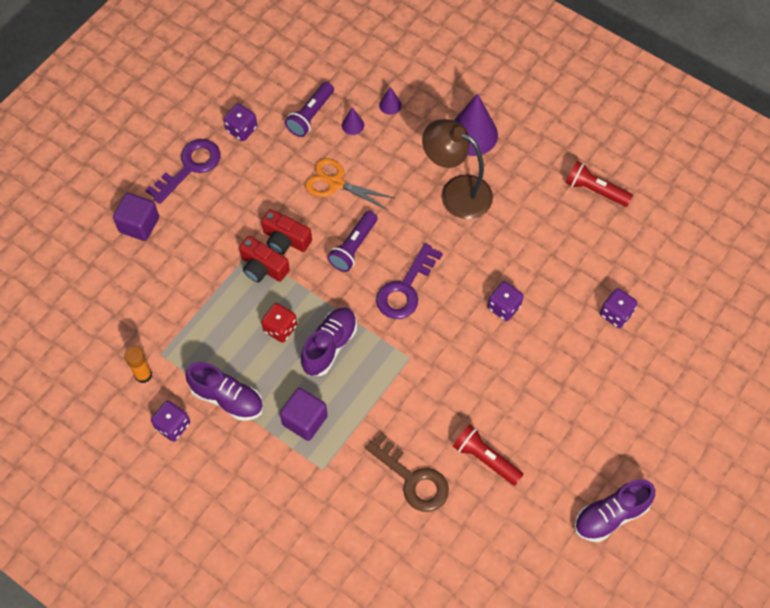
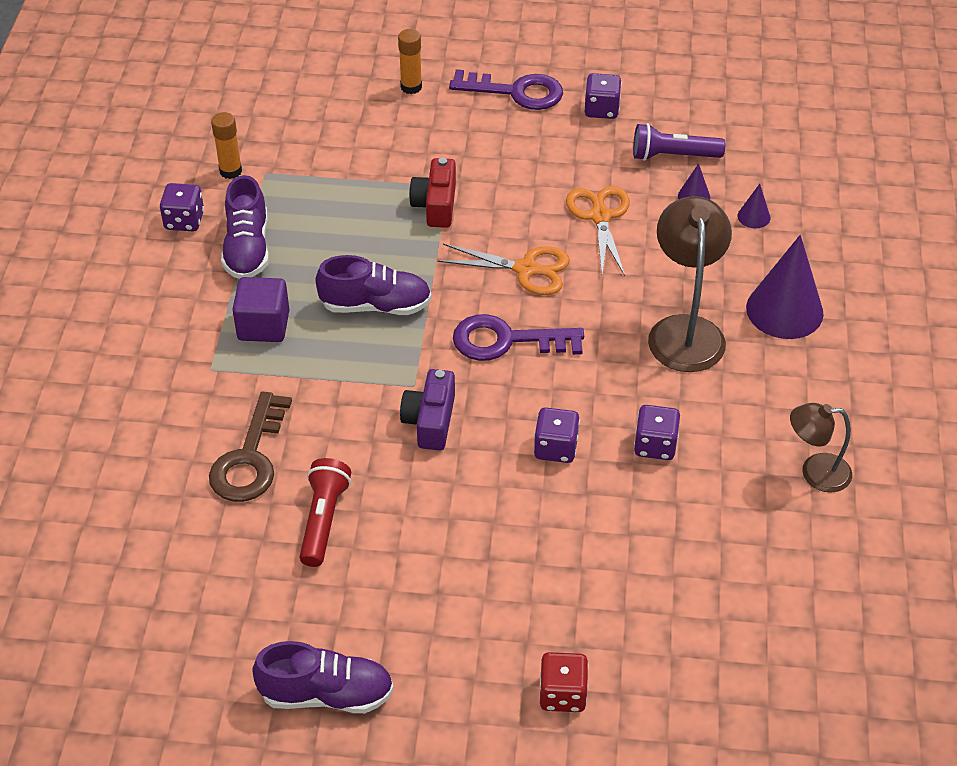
camera: 60 degrees right, 15 degrees down
(139, 225) = (411, 87): purple cube -> orange glue stick
(280, 328) = (367, 253): red dice -> red dice (562, 694)
(285, 239) = (487, 207): red camera -> none
(353, 247) = (526, 269): purple flashlight -> orange scissors
(443, 363) = (430, 421): none -> purple camera
(595, 190) = (815, 472): red flashlight -> brown lamp
(610, 515) = (326, 694): purple shoe -> purple shoe turned 150 degrees clockwise
(616, 314) = (639, 575): purple dice -> purple dice (655, 445)

